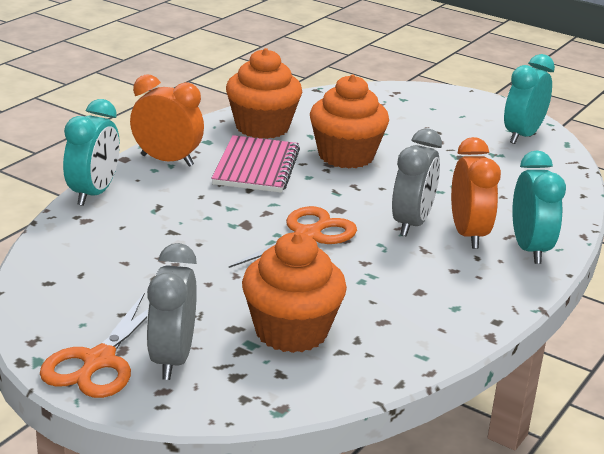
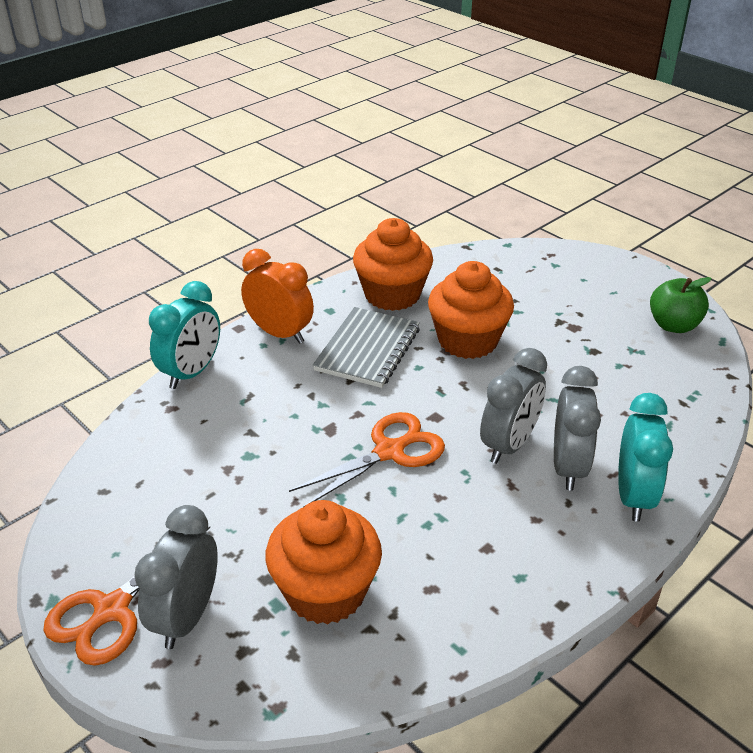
camera: 15 degrees right, 10 degrees up
(256, 167) = (367, 349): pink notebook -> grey notebook
(468, 234) = (568, 467): orange clock -> grey clock
(522, 136) = (673, 325): turquoise clock -> green apple

